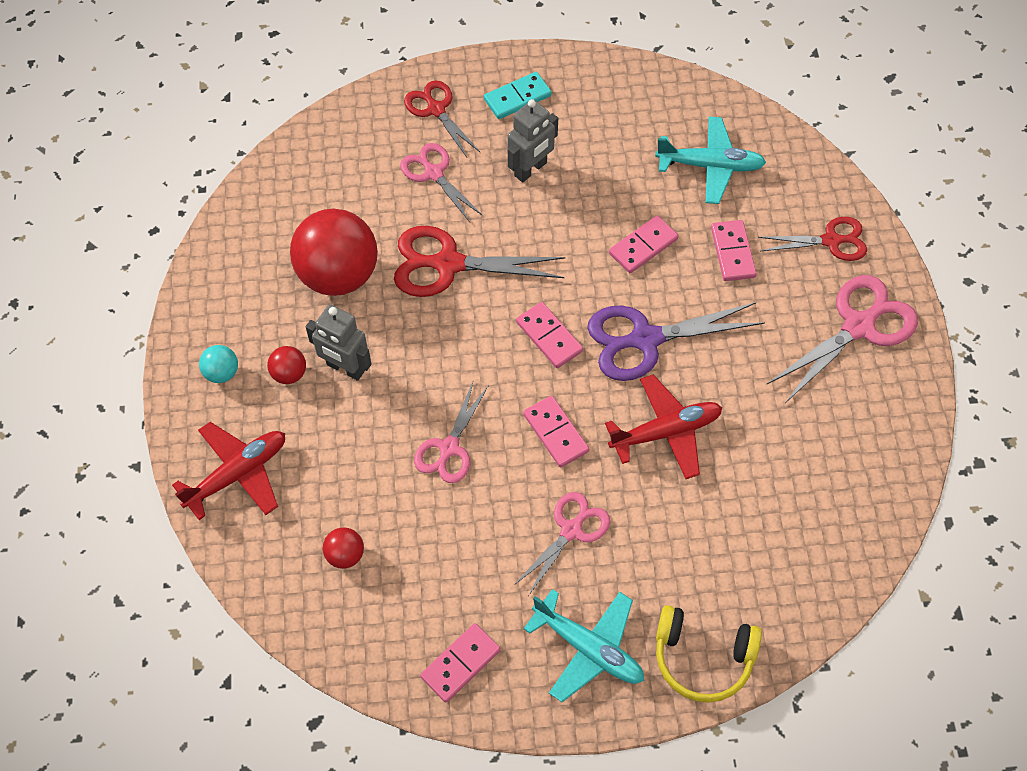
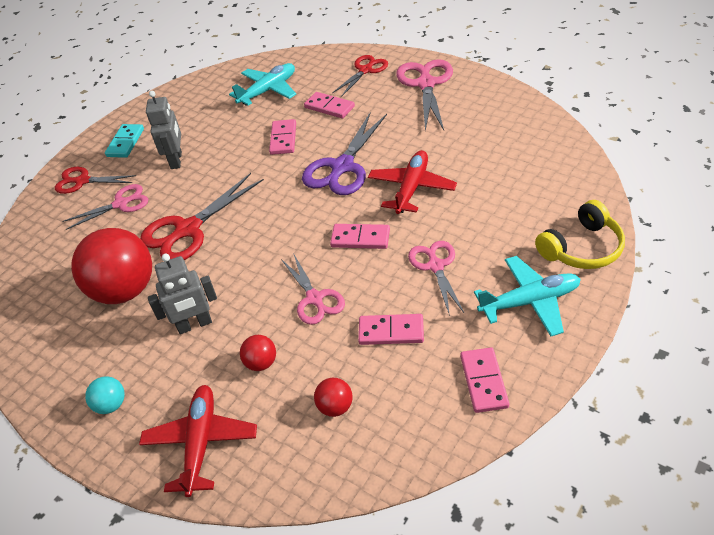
camera: 45 degrees left, 15 degrees down
(289, 374) = (161, 361): red ball -> red ball (261, 363)
(434, 173) = (121, 204): pink scissors -> pink scissors turned 150 degrees clockwise
(549, 337) = (292, 208): pink domino -> pink domino (391, 331)

